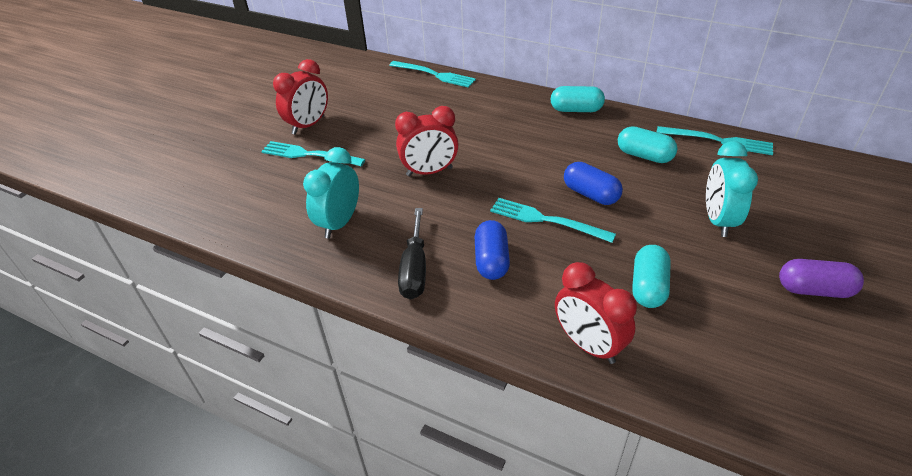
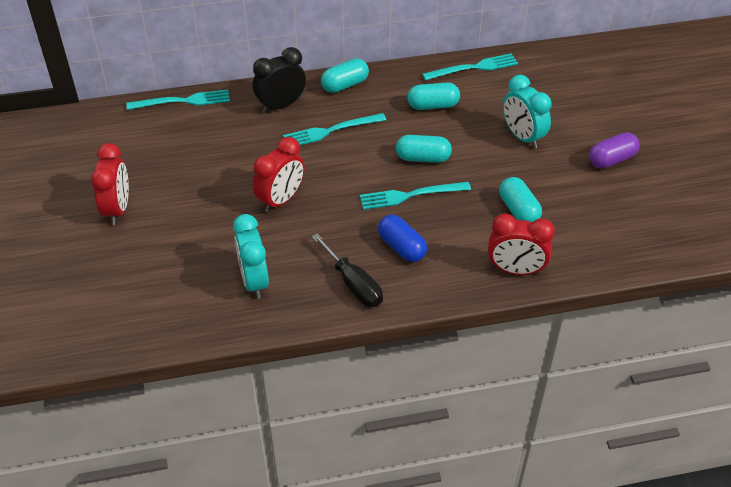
camera: 40 degrees left, 5 degrees up
(309, 155) = (154, 237): turquoise fork -> turquoise fork (331, 131)
(505, 104) = (281, 105): none -> black clock
(590, 194) = (423, 158): blue capsule -> turquoise capsule

